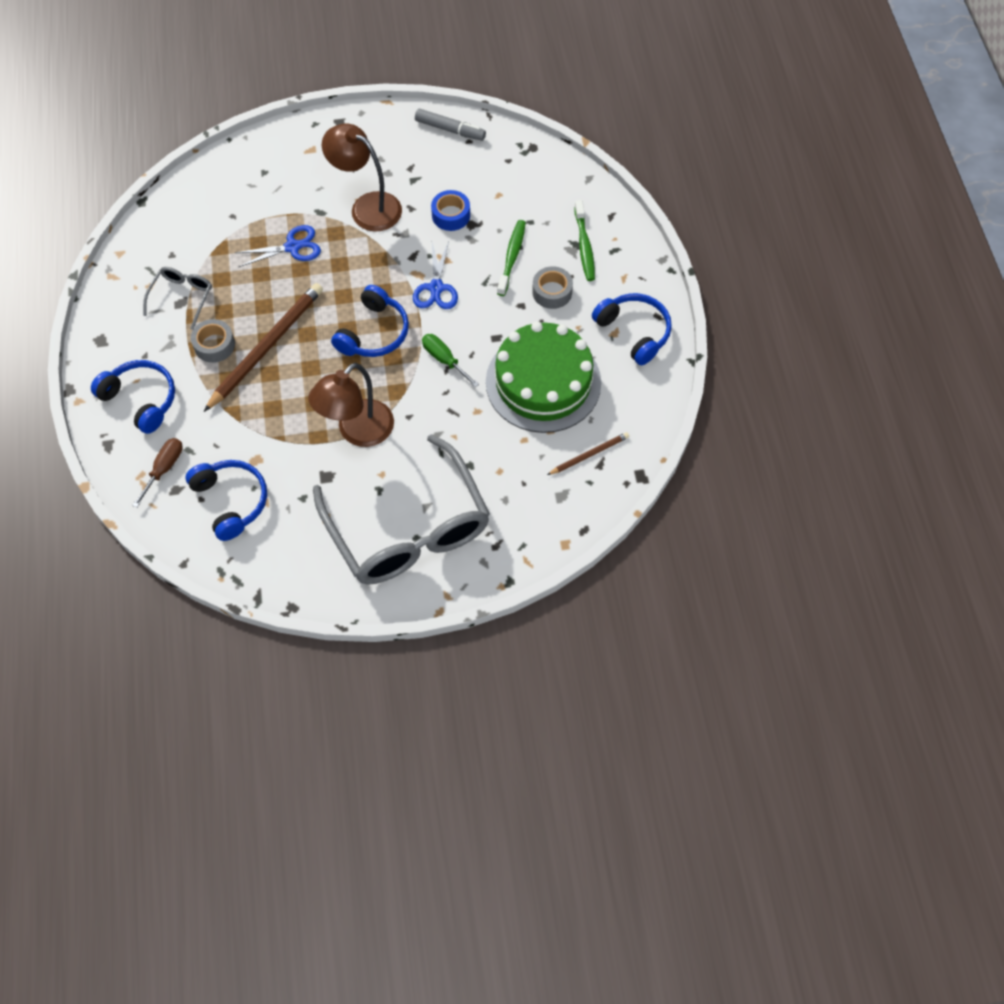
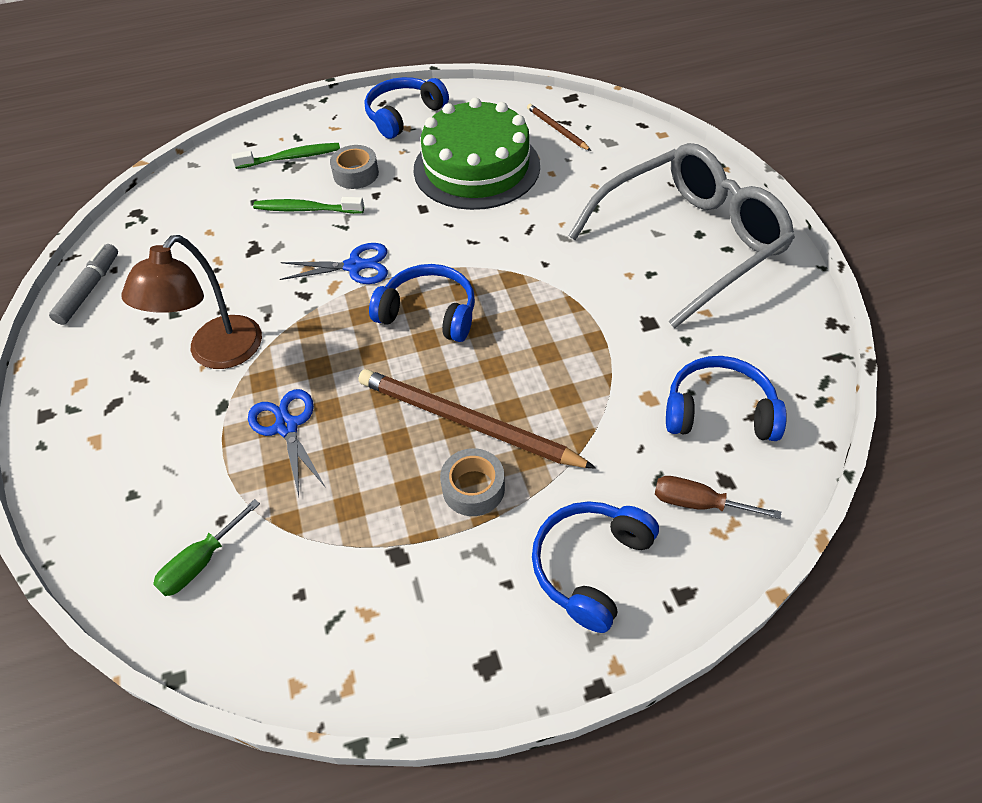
camera: 95 degrees left, 10 degrees down
(182, 297) = (388, 555): grey glasses -> none
(231, 501) = (719, 411): blue headphones -> blue headphones turned 45 degrees clockwise
(357, 432) = (578, 304): brown lamp -> none
(444, 359) = (460, 245): green screwdriver -> green screwdriver (201, 562)
(451, 215) = (238, 269): blue tape -> none

